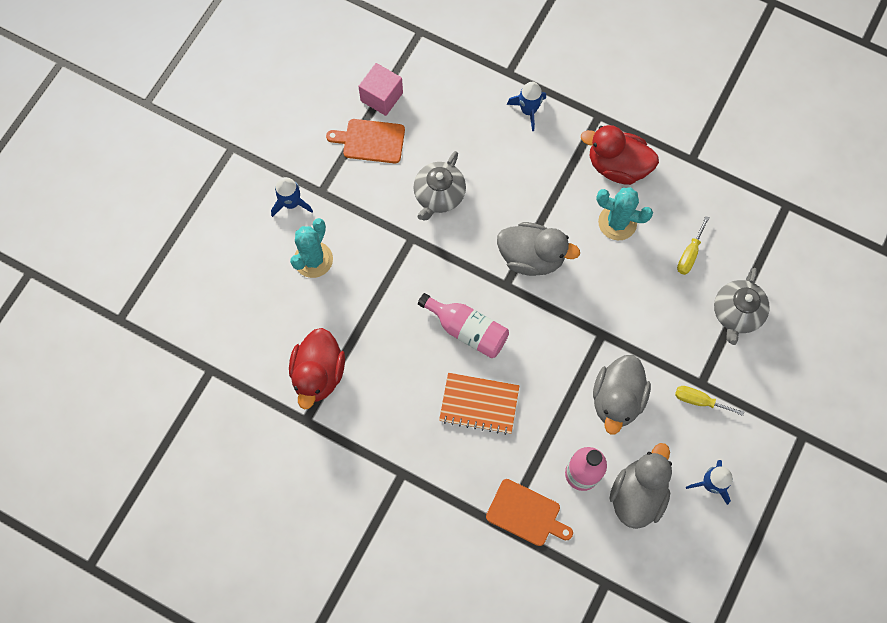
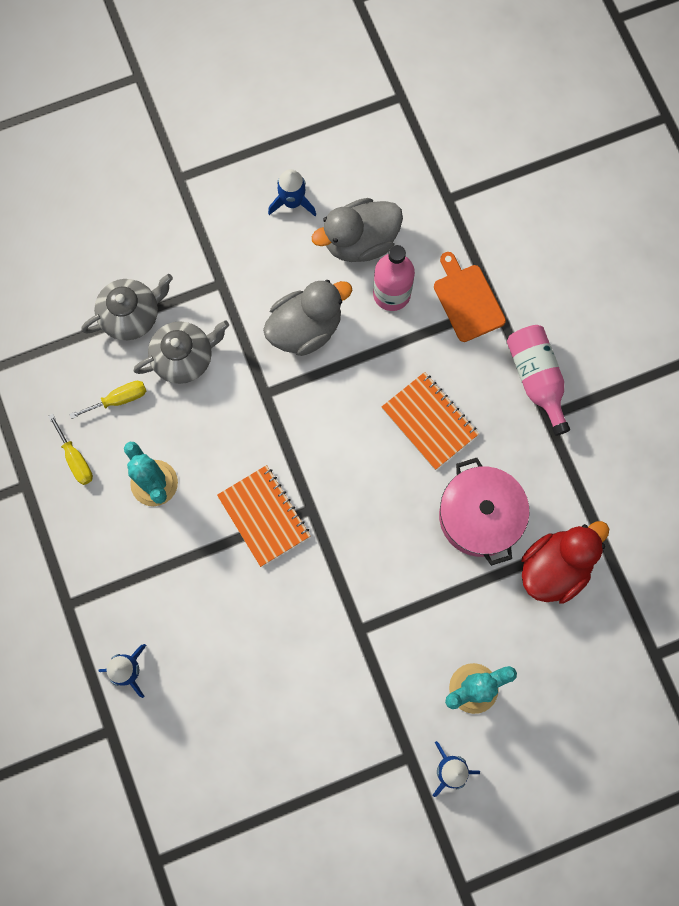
camera: 140 degrees left, 5 degrees up
(370, 141) = (315, 773): orange cutting board -> none
(381, 97) = (262, 816): pink cube -> none
(394, 368) = (479, 516): none -> pink pot
(439, 195) = (296, 653): grey teapot -> grey teapot (184, 357)
(467, 330) = (383, 496): pink bottle -> pink bottle (536, 379)
(531, 257) = (264, 516): grey duck -> orange notebook
(617, 166) = (100, 538): red duck -> none
(699, 400) = (237, 271): yellow screwdriver -> yellow screwdriver (75, 459)

